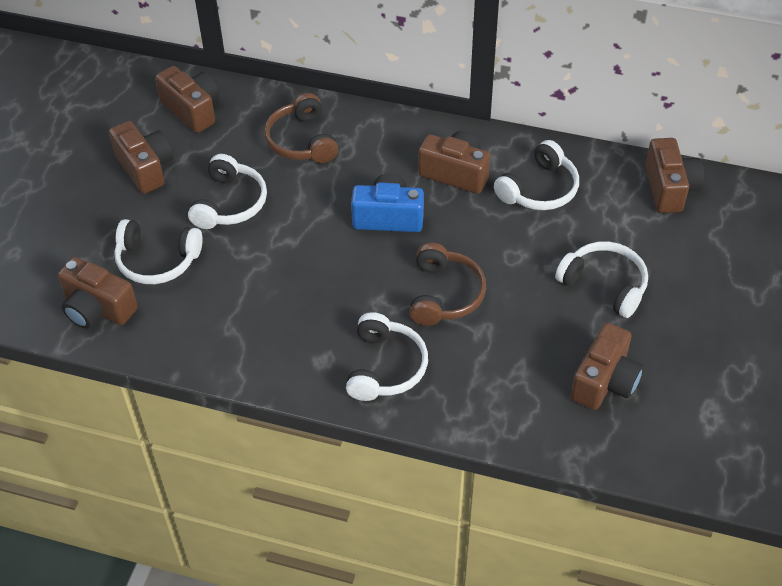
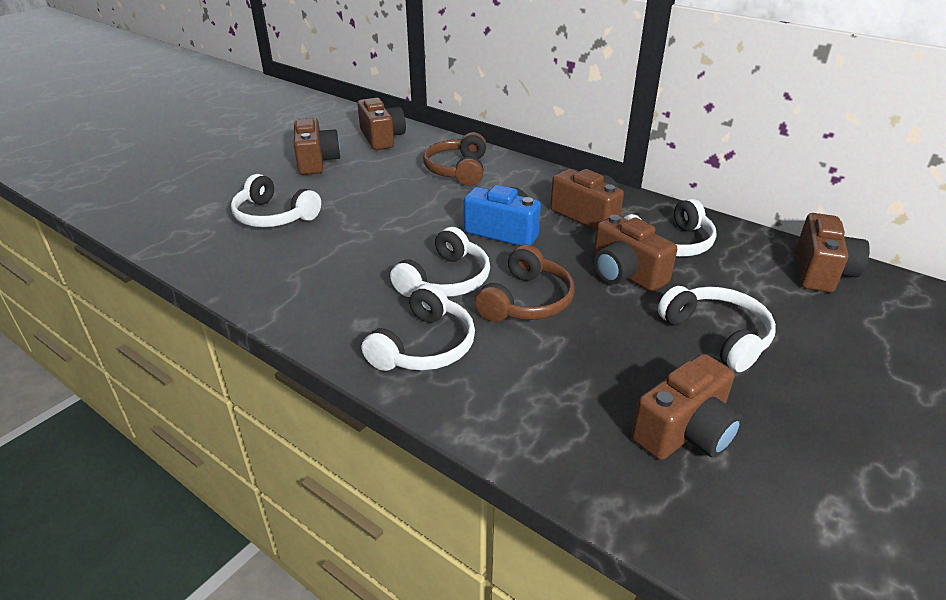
camera: 20 degrees right, 15 degrees down
(98, 308) = (195, 235): brown camera -> brown camera (625, 274)
(230, 203) = (367, 194): white headphones -> white headphones (446, 280)

